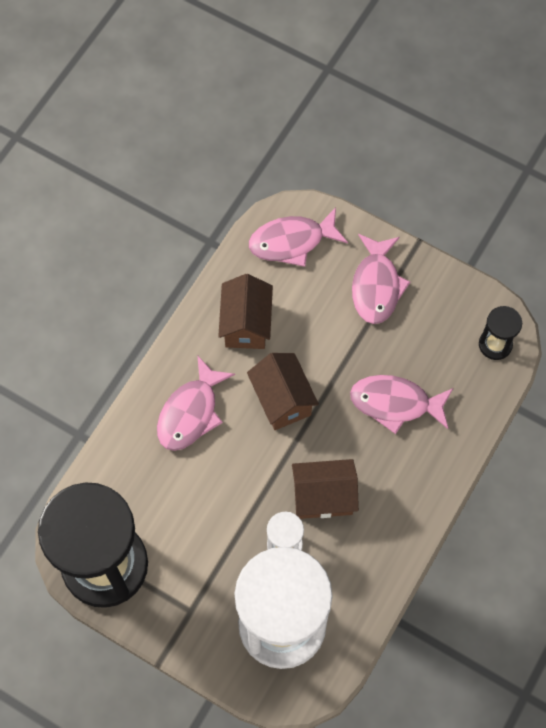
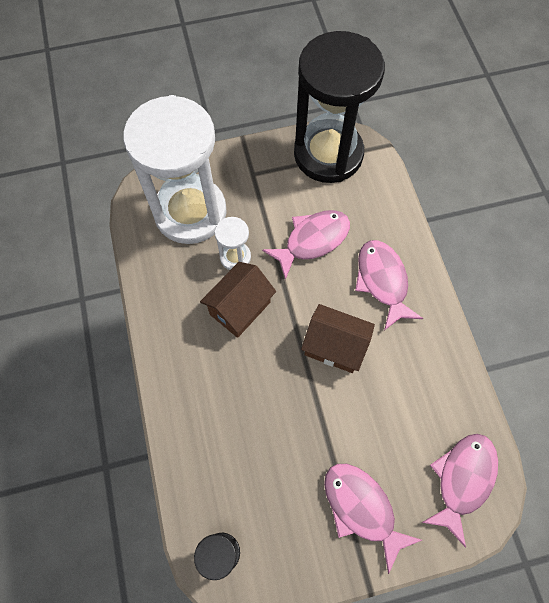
camera: 135 degrees right, 0 degrees up
(246, 324) = (418, 377): brown house -> none
(395, 403) = (254, 422): pink fish -> pink fish (312, 240)

